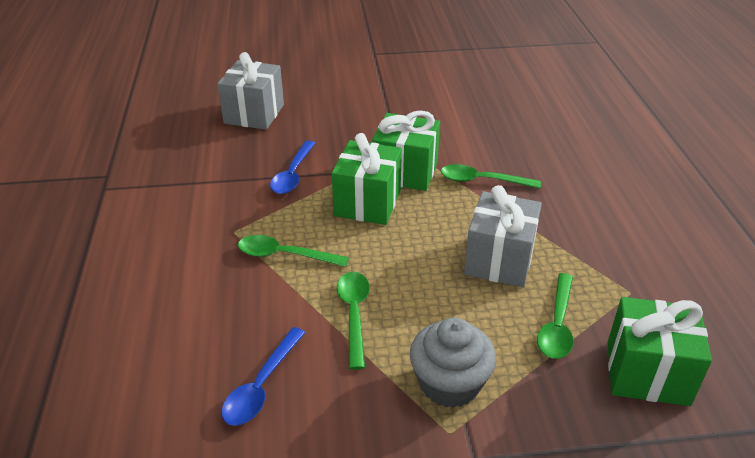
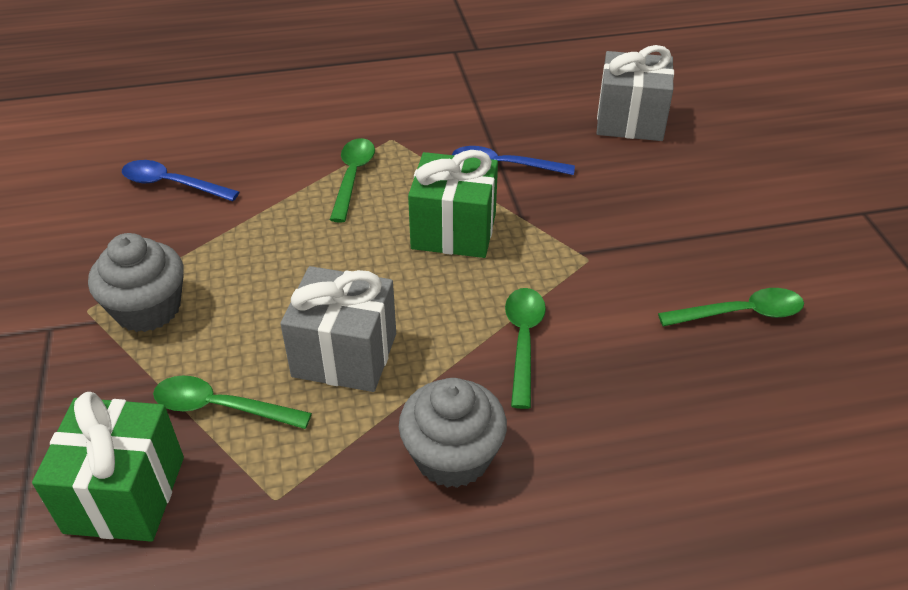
camera: 85 degrees right, 5 degrees up
(354, 314) = (257, 234): green spoon -> green spoon (740, 313)
(405, 172) = (529, 261): green gift -> none
(580, 215) = (452, 456): none -> grey cupcake

